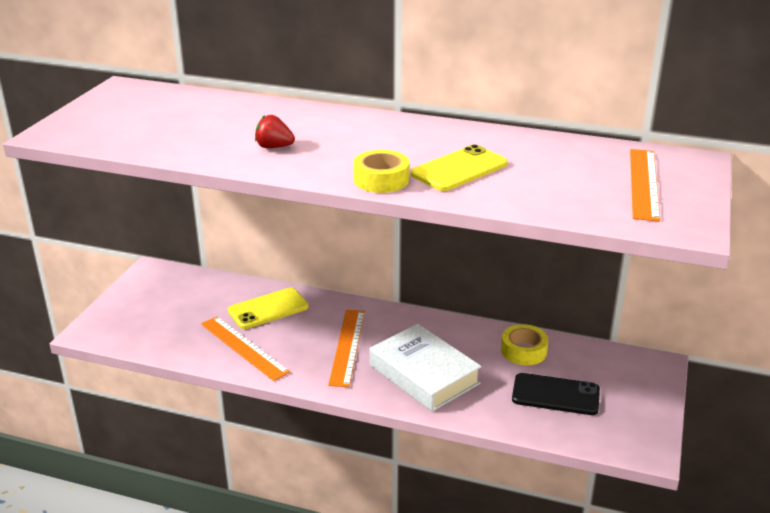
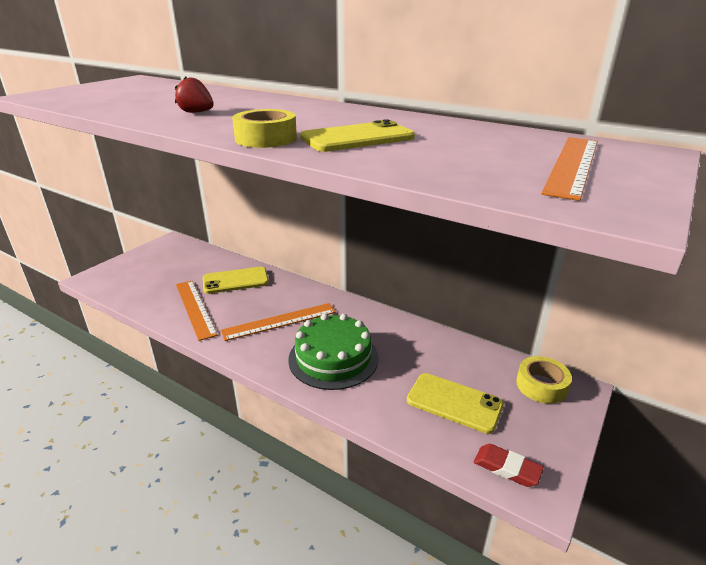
camera: 15 degrees right, 0 degrees up
(347, 346) = (279, 321): orange ruler -> orange ruler turned 45 degrees clockwise
(424, 374) = (333, 358): white book -> green cake
(523, 351) = (439, 352): yellow tape -> yellow tape (541, 385)
(555, 395) = (454, 403): black phone -> yellow phone
(617, 438) = (507, 468): none -> red eraser

